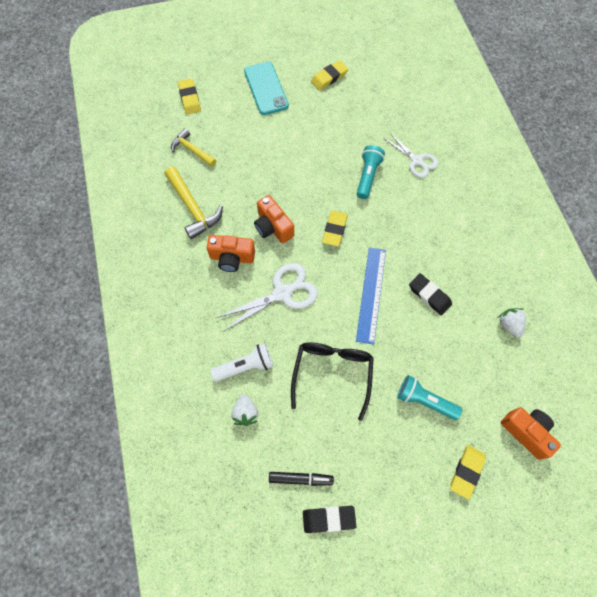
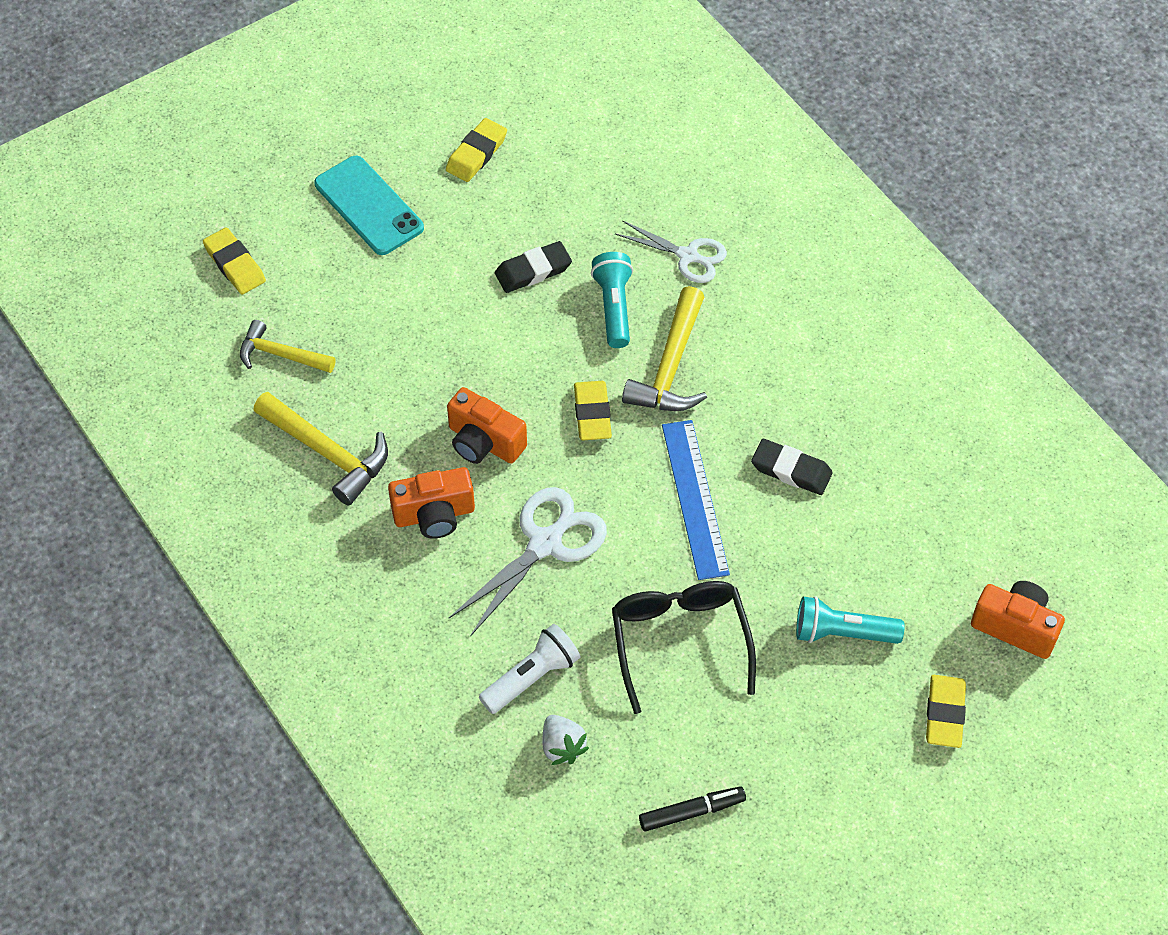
camera: 20 degrees left, 10 degrees down
(328, 519) = (758, 853): black eraser -> black eraser (533, 271)
(385, 217) = (670, 367): none -> yellow hammer
(509, 325) = (935, 475): white strawberry -> none

